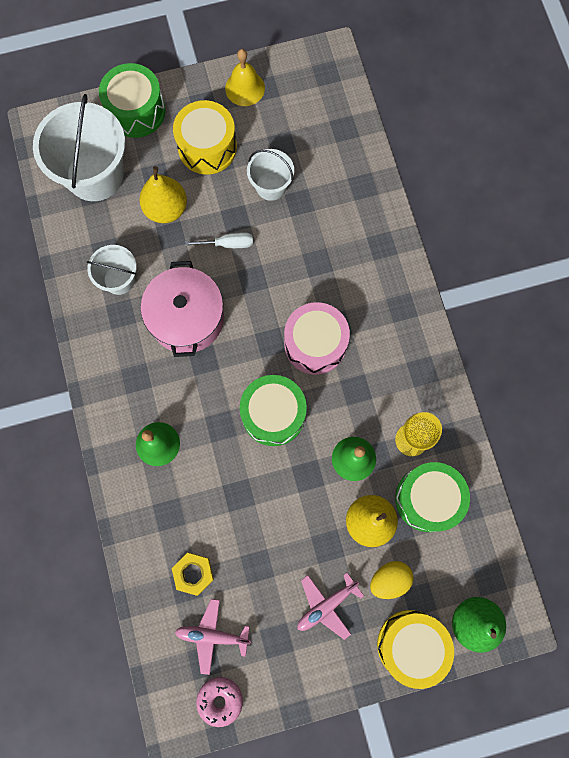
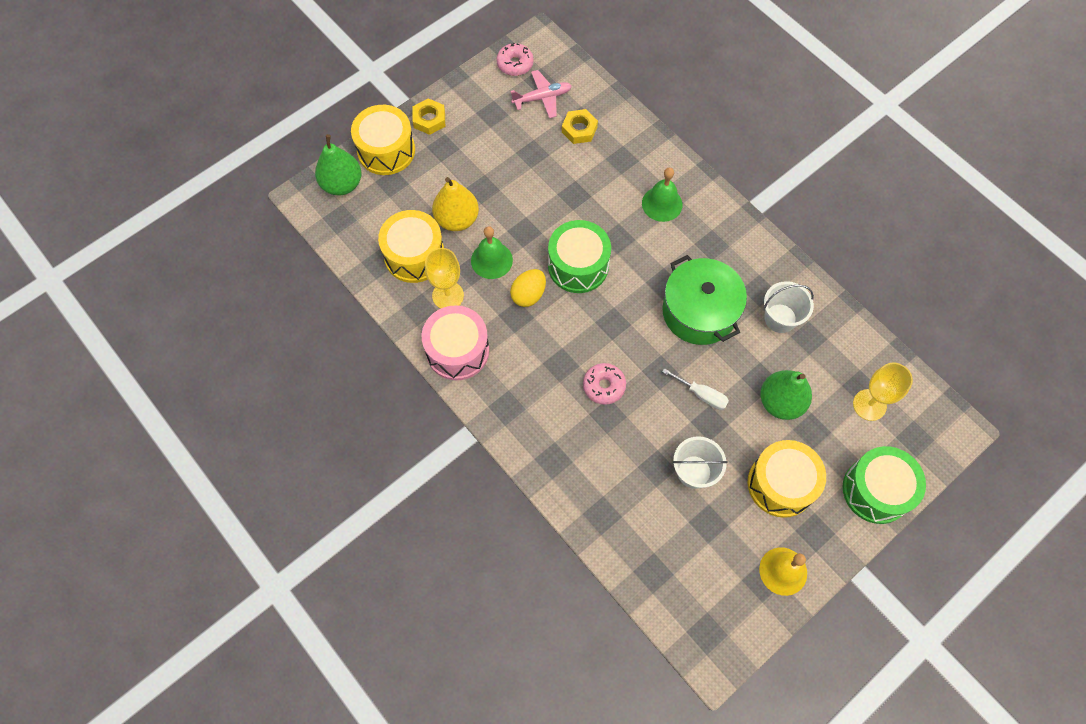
camera: 155 degrees right, 10 degrees down
(95, 175) = (869, 405): white bucket -> yellow goblet
(166, 209) = (780, 402): yellow pear -> green pear
(187, 318) = (699, 312): pink pot -> green pot
(228, 244) = (701, 395): white screwdriver -> white screwdriver turned 120 degrees counterclockwise
(308, 288) = (604, 386): none -> pink donut
(315, 344) = (571, 339): pink drum -> pink drum (457, 351)
(326, 605) = (464, 149): pink plane -> none
(348, 665) = (429, 119): none -> yellow nut
(389, 579) = (422, 186): yellow egg -> yellow egg (528, 295)
(427, 499) = (414, 255): green drum -> yellow drum

